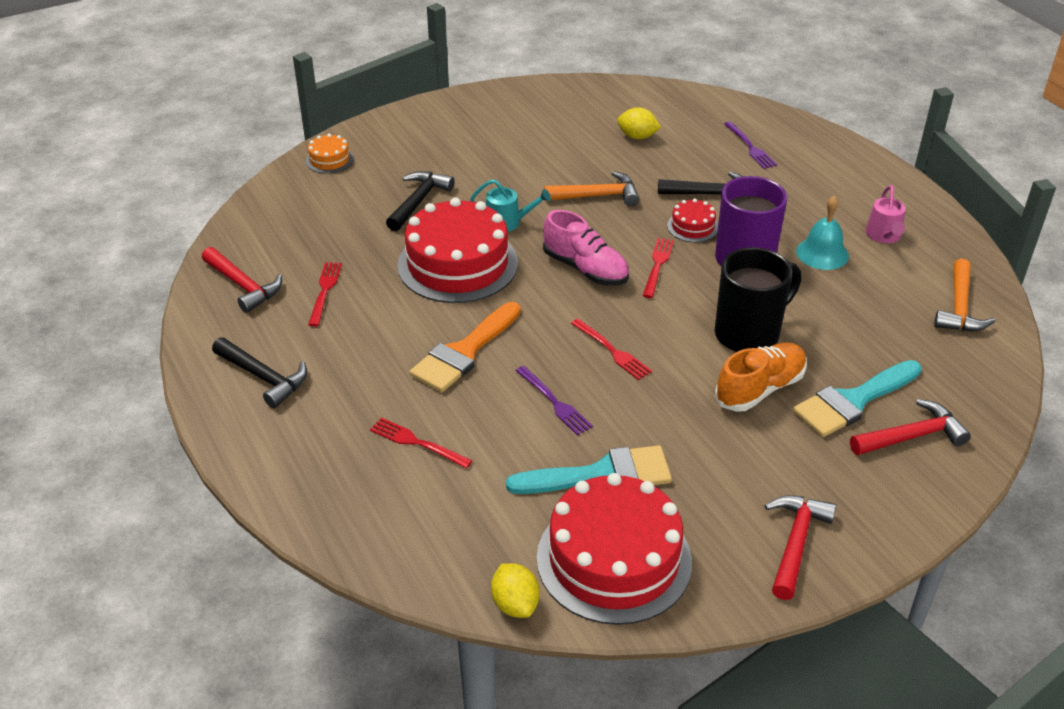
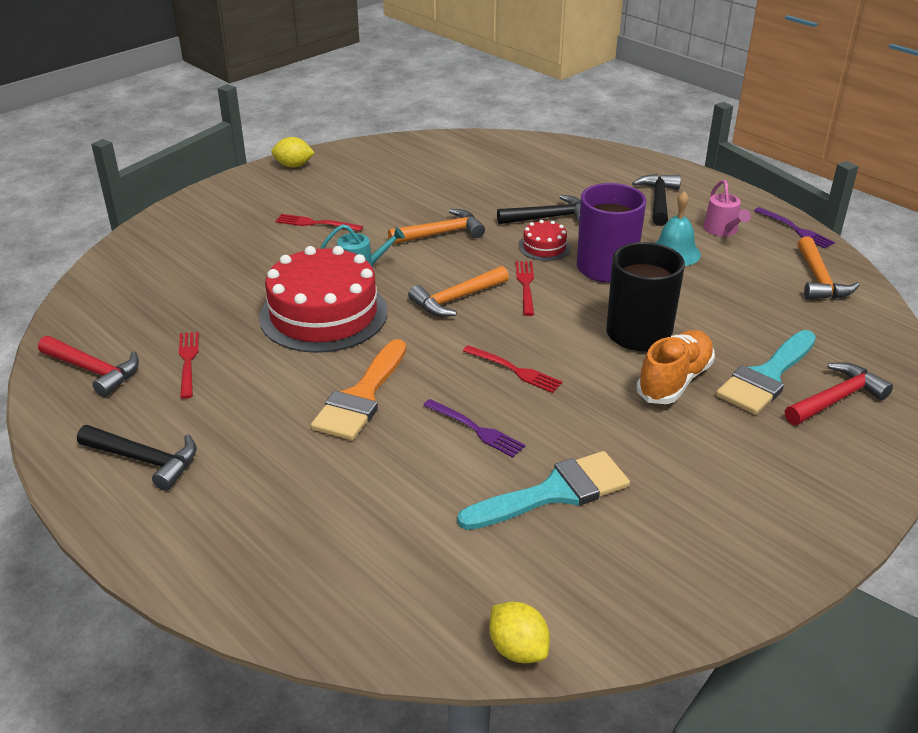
camera: 15 degrees left, 5 degrees down
(329, 160) = (153, 238): orange cake -> none
(416, 442) = (343, 497): red fork -> red fork (315, 223)
(418, 201) = (261, 263): black hammer -> black hammer (658, 200)
(585, 269) = (456, 299): pink shoe -> orange hammer
(614, 559) = (604, 577): red cake -> none
(637, 136) = (458, 179): yellow lemon -> yellow lemon (293, 166)
(750, 147) = (567, 174): purple fork -> purple fork (796, 229)
(795, 542) = (779, 521): red hammer -> none

